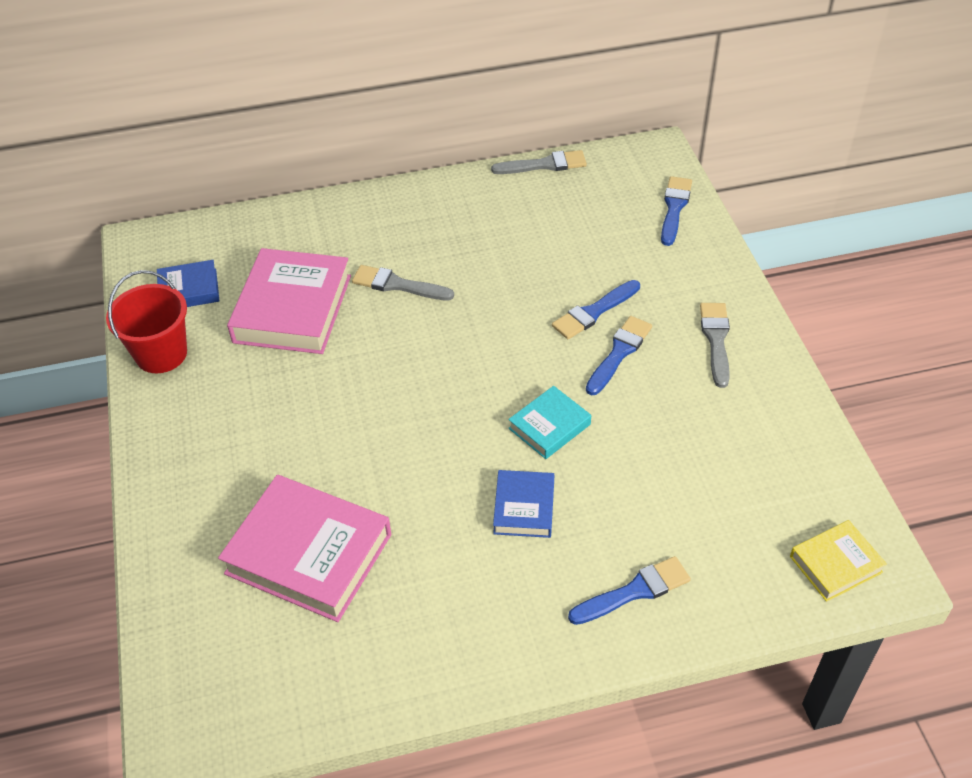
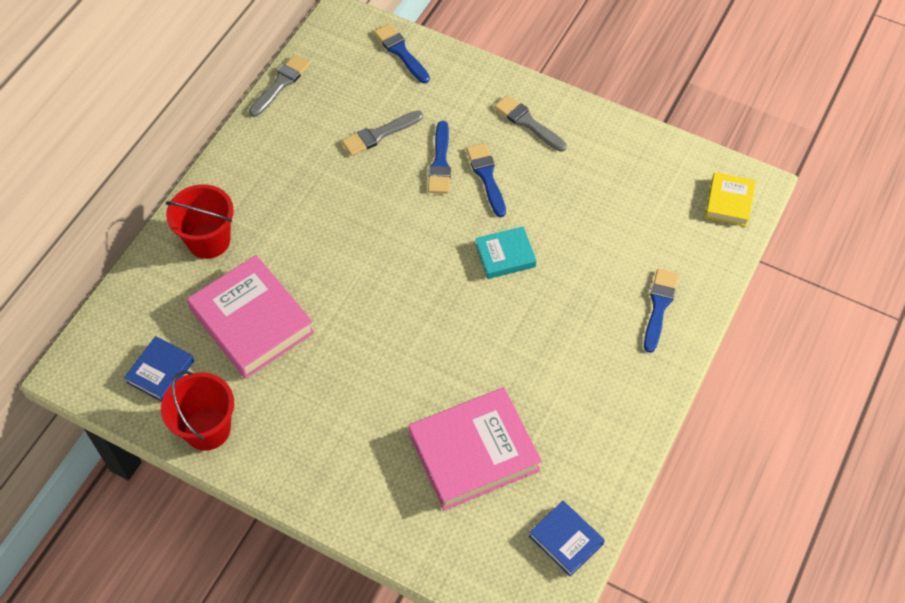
camera: 50 degrees left, 10 degrees up
(343, 230) = (208, 240): none -> red bucket
(397, 285) = (298, 246): grey brush -> grey brush (379, 134)
(524, 508) = (551, 315): blue book -> blue book (566, 540)
(549, 426) = (505, 255): turquoise book -> turquoise book turned 75 degrees clockwise

